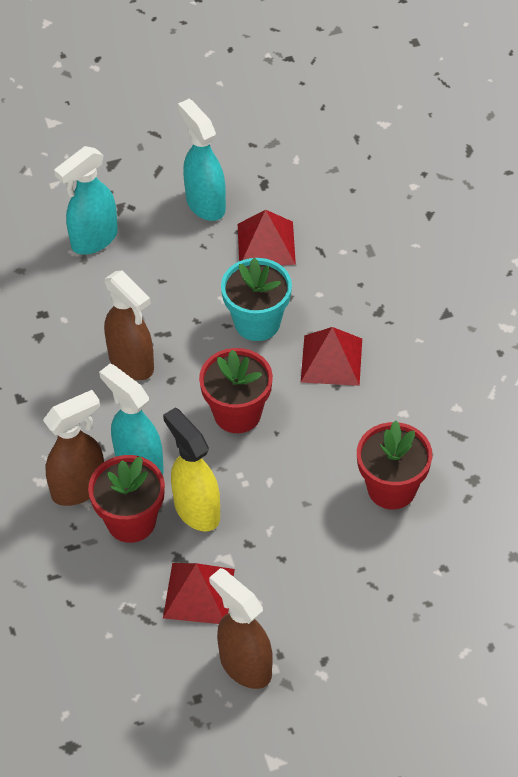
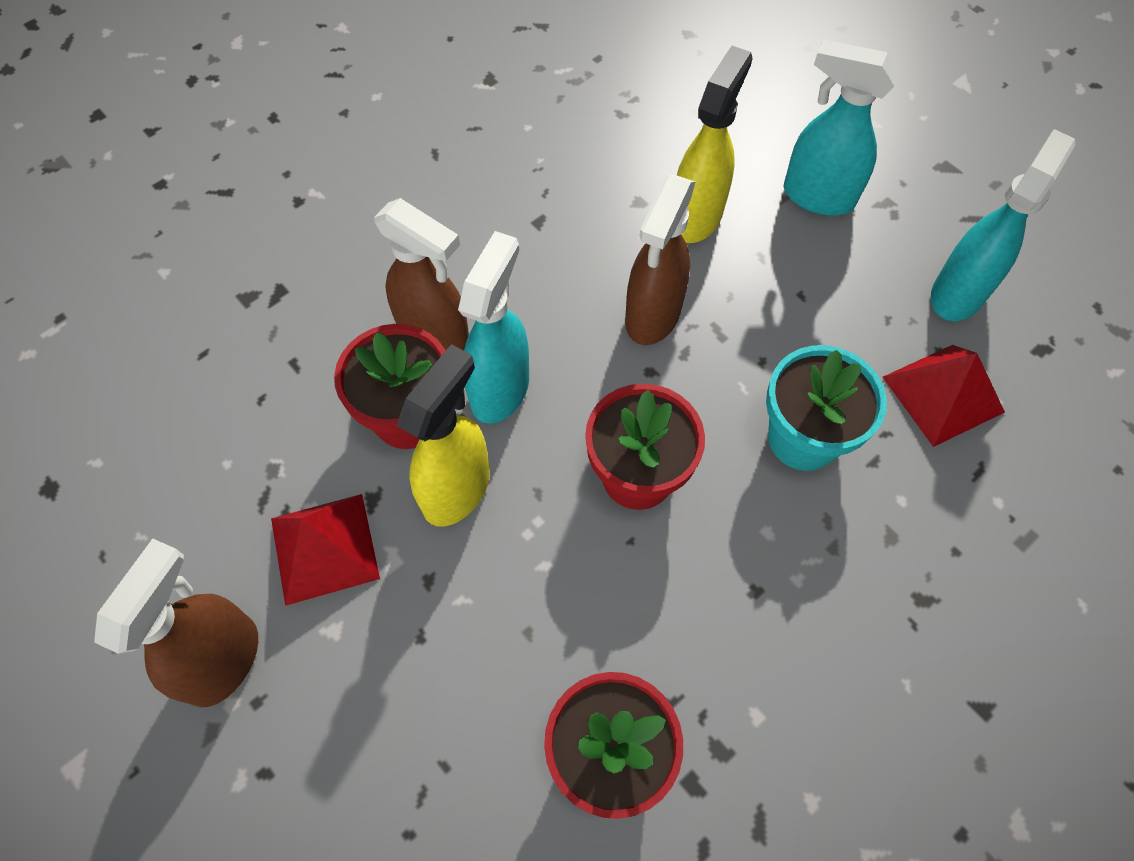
camera: 65 degrees right, 10 degrees up
(70, 310) = (696, 216): none -> yellow spray bottle
(331, 360) = (795, 565): red pyramid -> none

